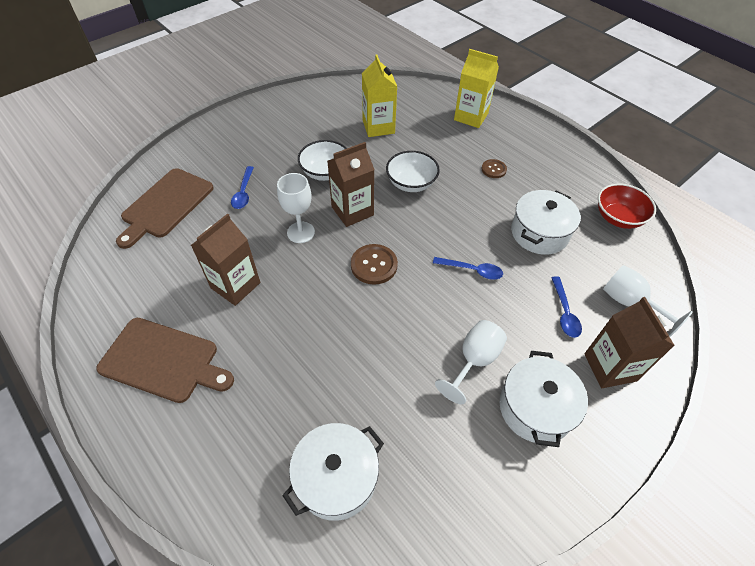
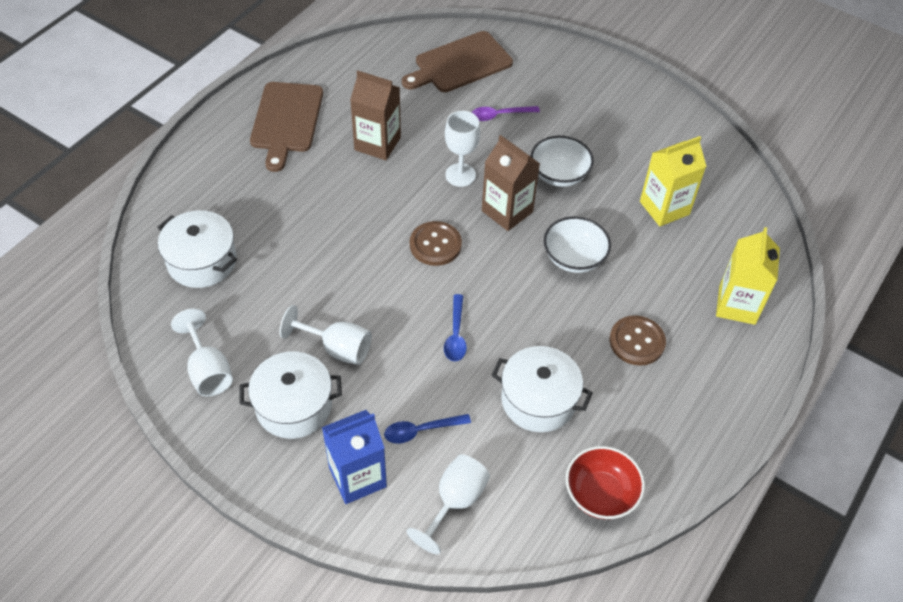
camera: 75 degrees right, 0 degrees up
(166, 205) = (460, 64): brown cutting board -> brown cutting board turned 45 degrees counterclockwise
(243, 193) = (499, 115): blue spoon -> purple spoon
(486, 487) = (208, 370): none -> white goblet
(493, 169) = (637, 341): brown button -> brown button, size x1.62
(610, 367) = (357, 477): brown carton -> blue carton

